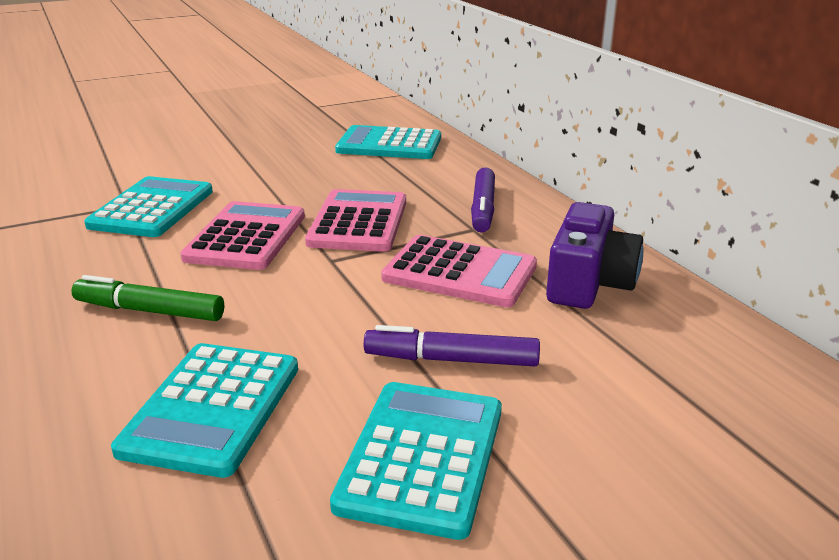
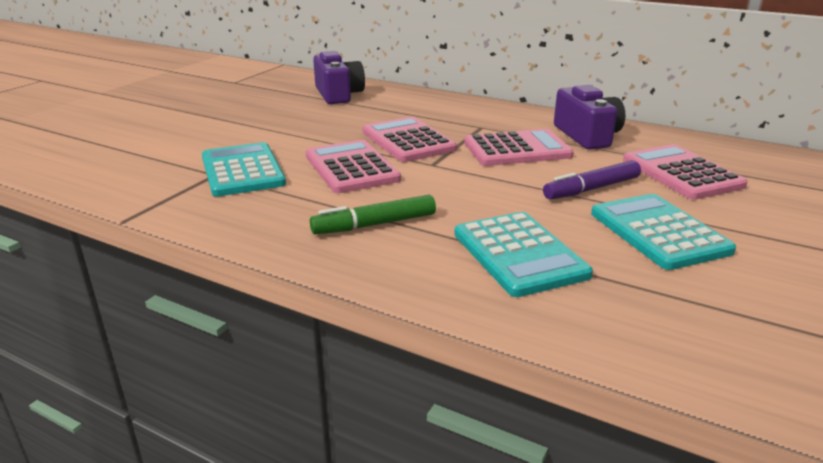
camera: 35 degrees left, 0 degrees up
(389, 144) = (338, 94): turquoise calculator -> purple camera
(482, 208) = (466, 115): purple marker -> none
(623, 385) = (681, 173): none -> pink calculator

